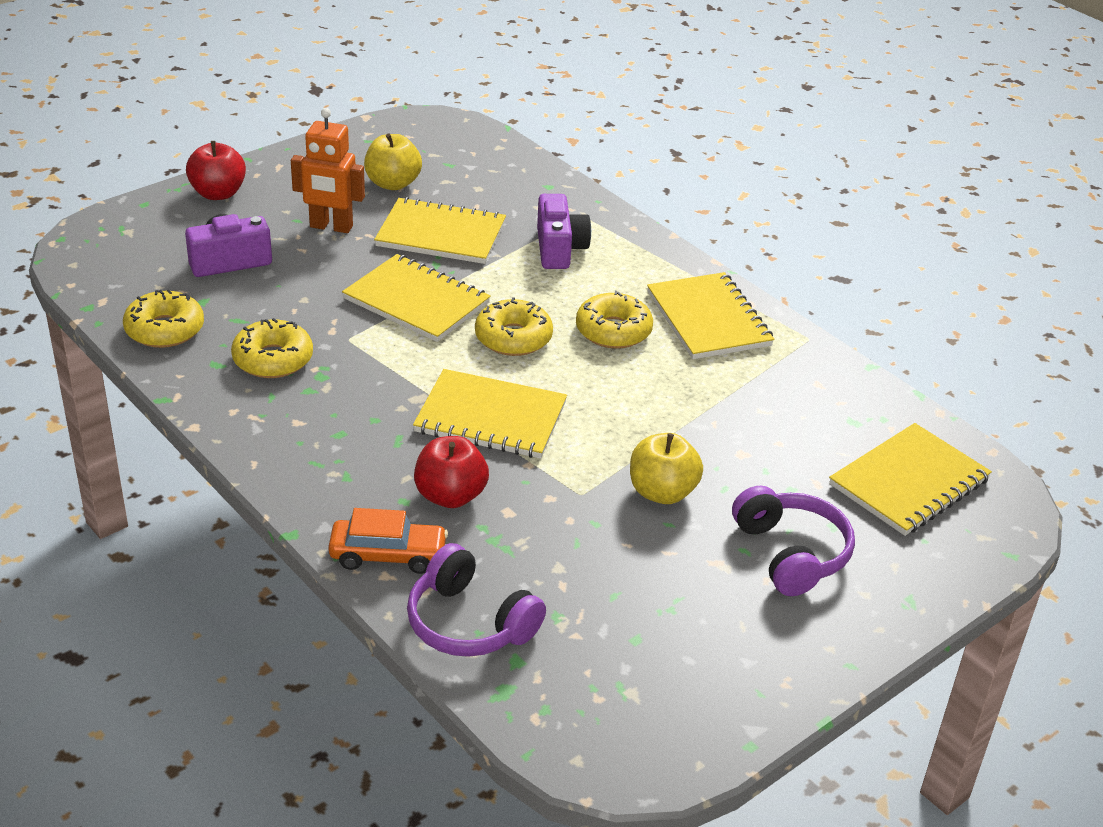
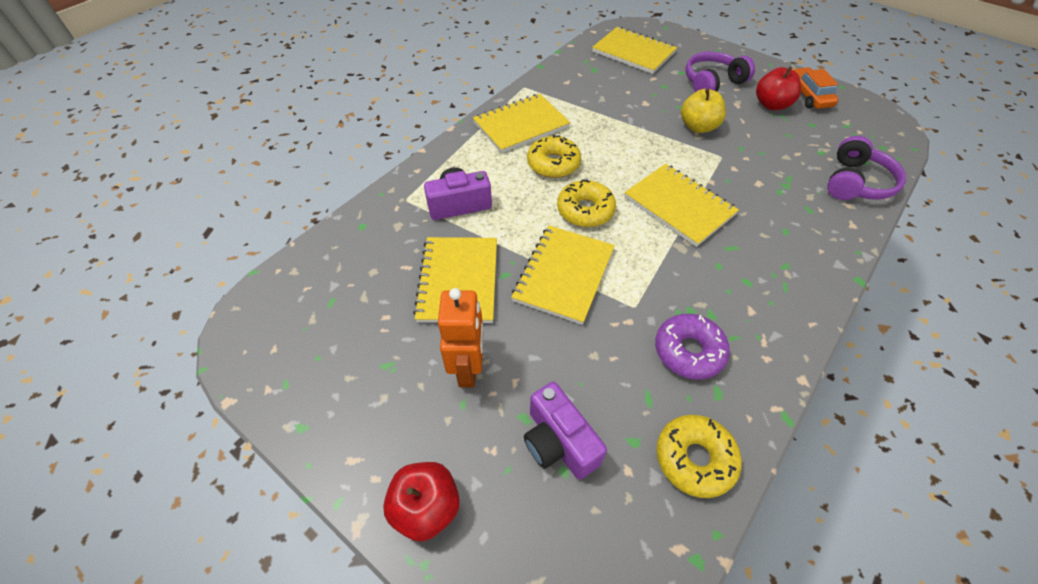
camera: 100 degrees left, 15 degrees up
(273, 359) = (688, 351): yellow donut -> purple donut
(388, 555) = (837, 227): orange car -> orange car (808, 95)
(393, 183) = (375, 338): yellow apple -> none
(450, 496) = (765, 210): red apple -> red apple (771, 105)
(490, 417) = (679, 206): yellow notebook -> yellow notebook turned 45 degrees counterclockwise

